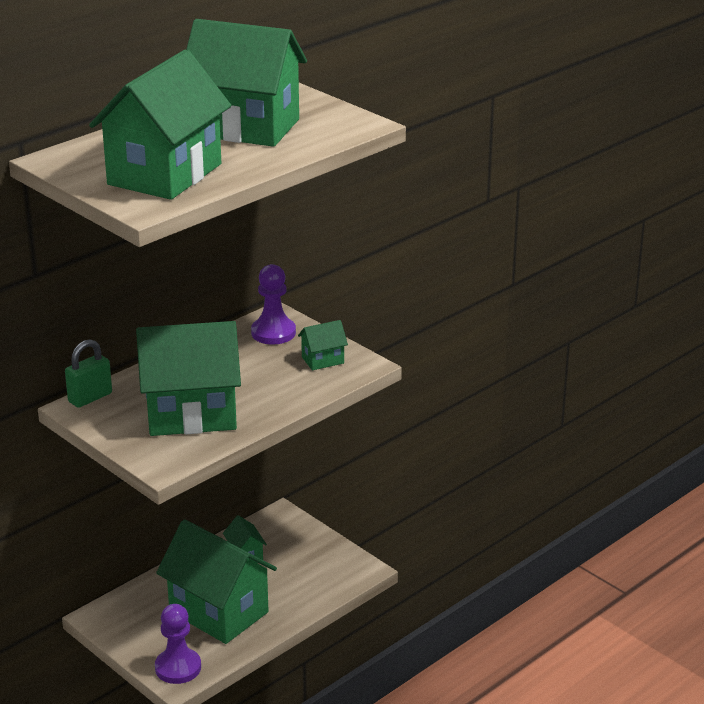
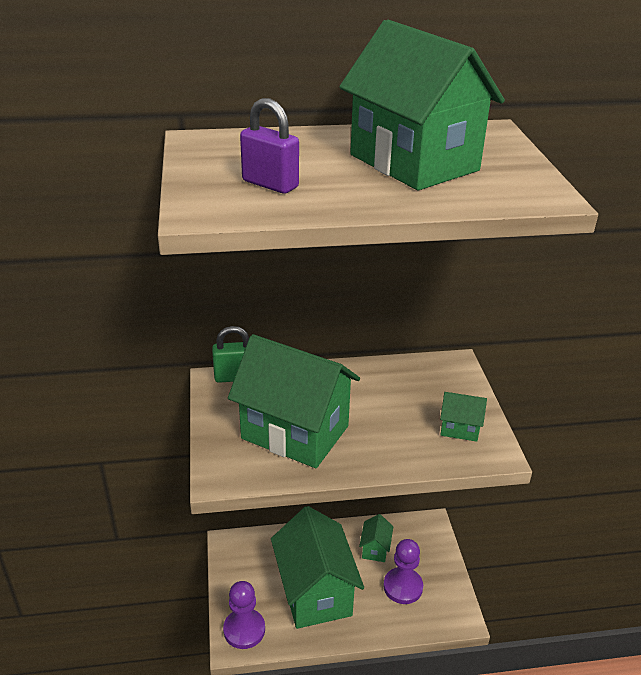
camera: 35 degrees right, 5 degrees up
(164, 174) = (270, 184): green house -> purple padlock
(273, 333) = (439, 380): purple pawn -> purple pawn (403, 587)

